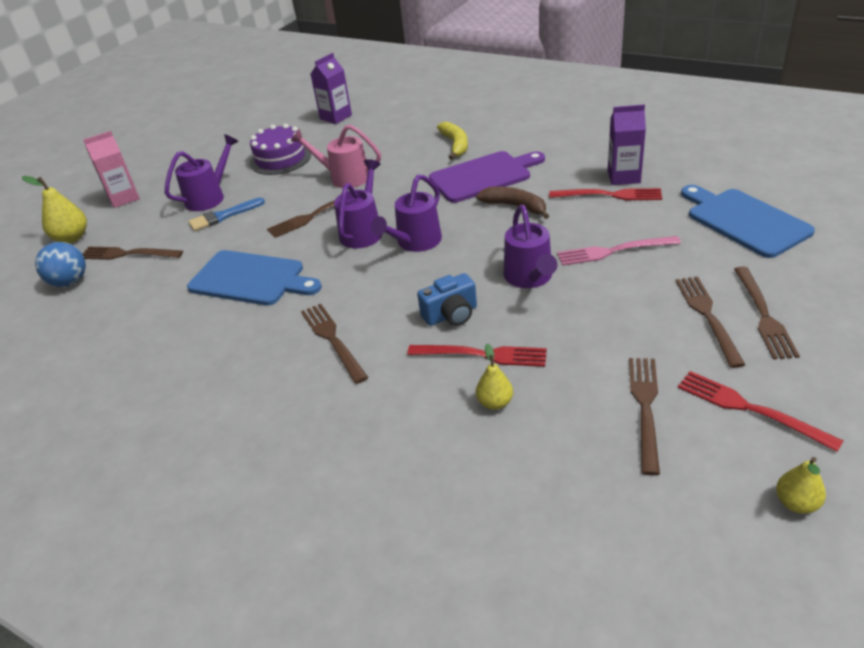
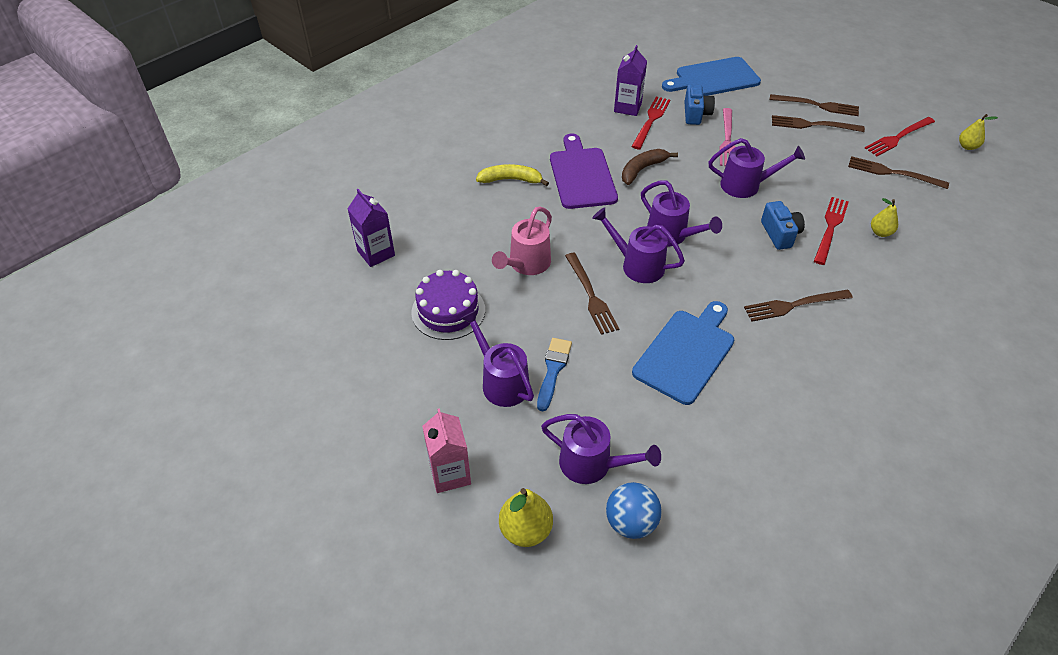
camera: 80 degrees left, 10 degrees up
(126, 254) = (593, 464): brown fork -> purple watering can
(223, 216) = (553, 370): blue brush -> blue brush turned 150 degrees counterclockwise
(650, 221) = (696, 114): none -> blue camera

